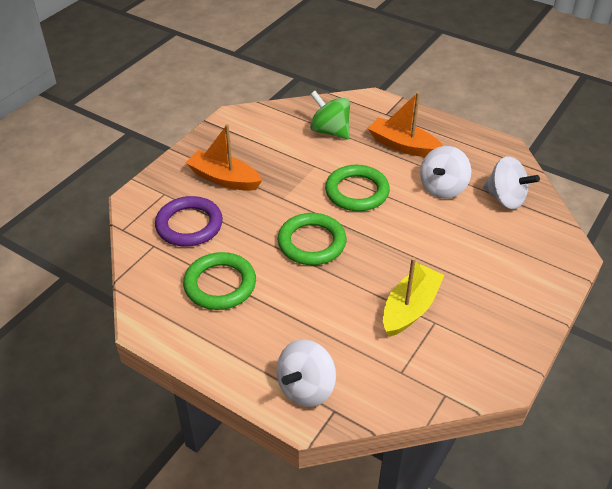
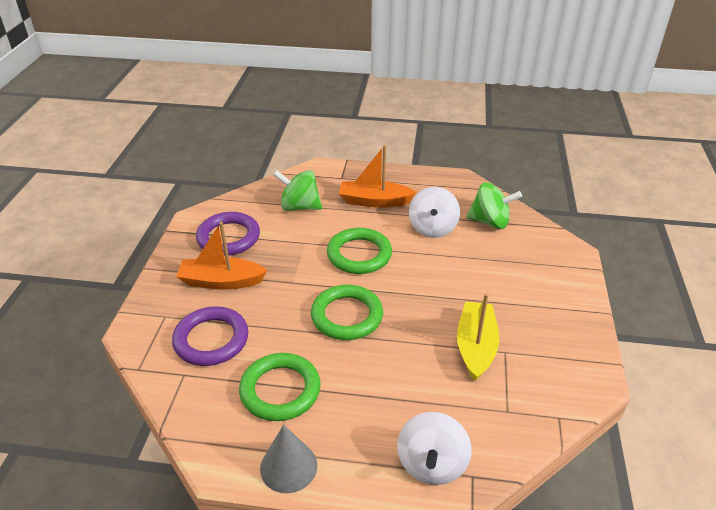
camera: 25 degrees left, 5 degrees down
(192, 345) = (288, 466): none -> grey cone
(251, 142) = (228, 237): none -> purple ring
(505, 199) = (490, 222): white spinning top -> green spinning top

